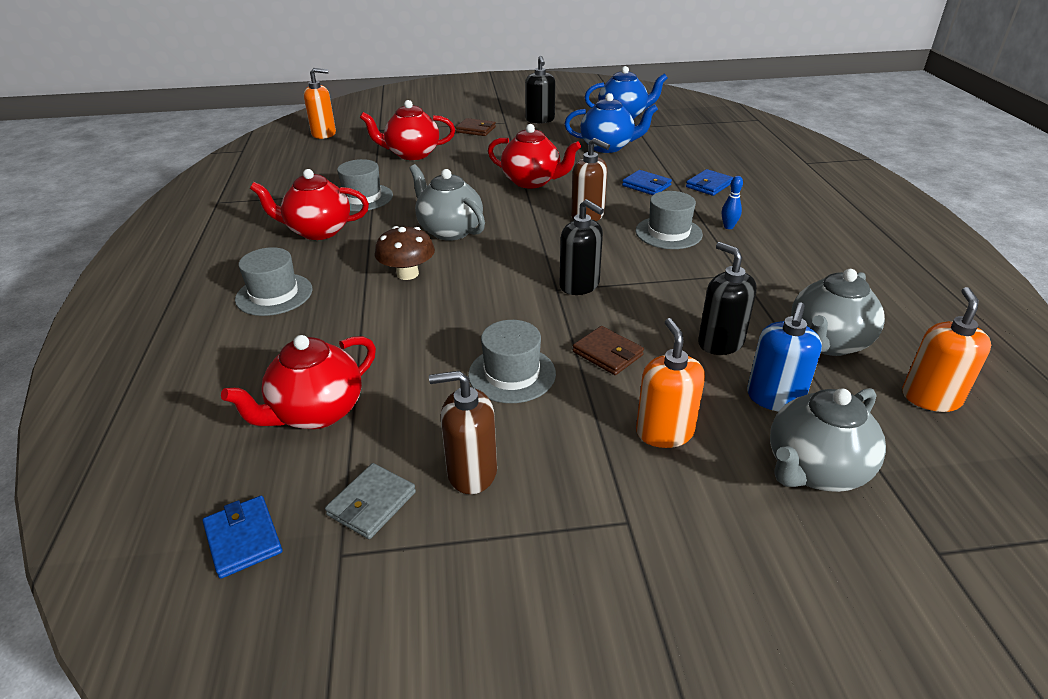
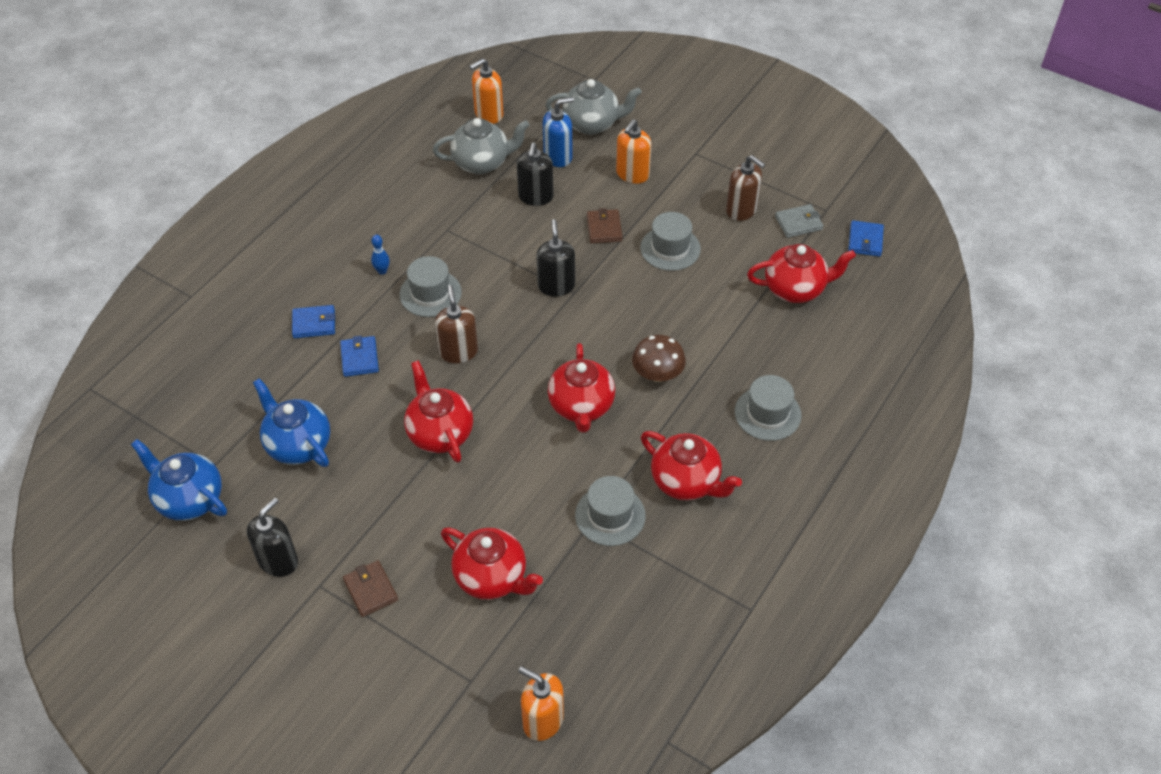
camera: 140 degrees left, 15 degrees up
(449, 230) = (581, 407): grey teapot -> red teapot

